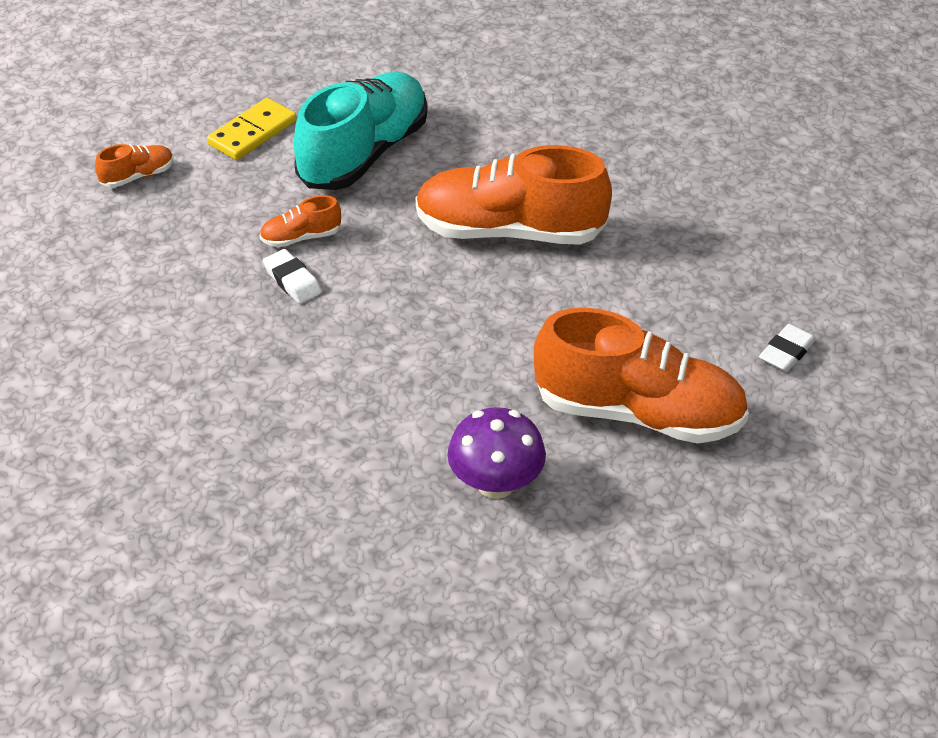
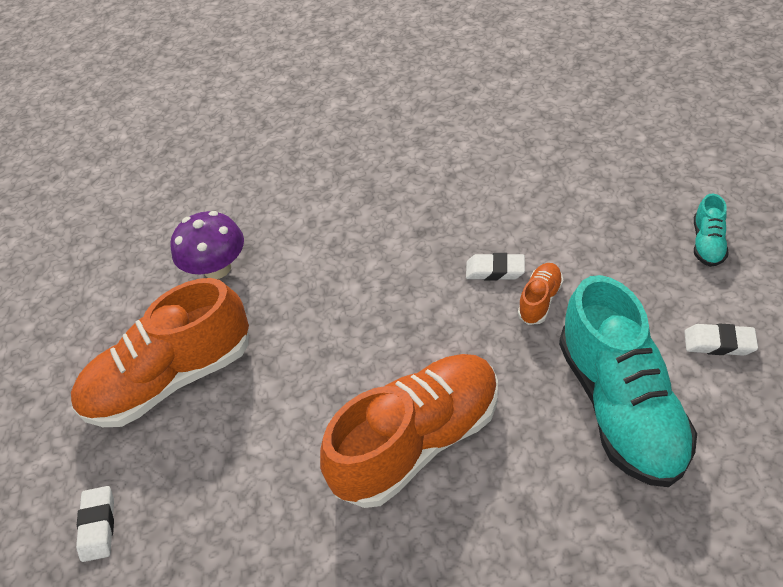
camera: 140 degrees right, 5 degrees up
(137, 176) = (707, 243): orange shoe -> turquoise shoe
(252, 133) = (718, 343): yellow domino -> white eraser

